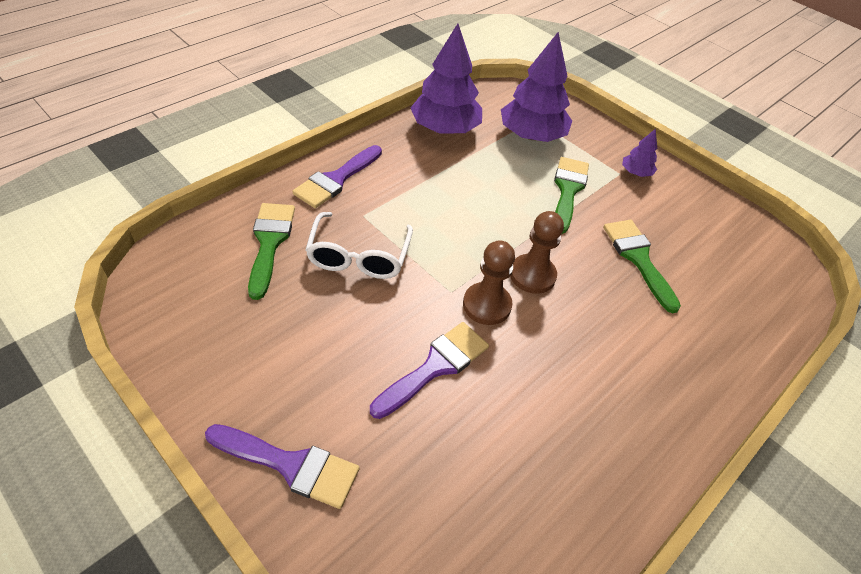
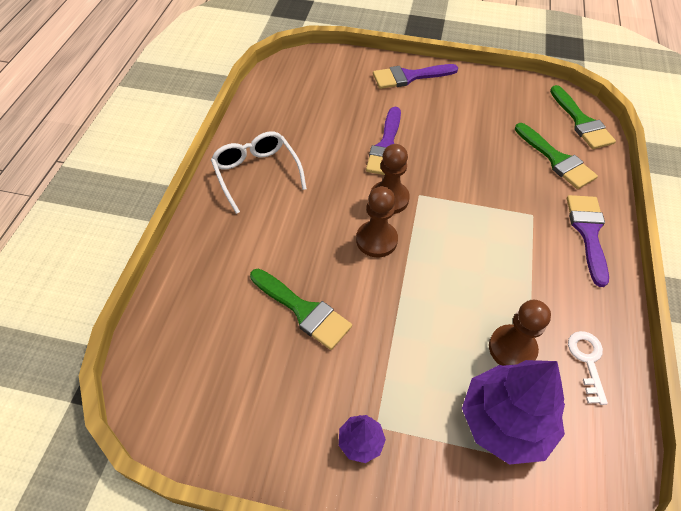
camera: 150 degrees right, 5 degrees up
(359, 256) = (497, 183): white glasses -> white glasses (256, 173)
(445, 128) = (587, 361): purple tree -> white key
(489, 157) = (512, 348): none -> brown pawn
(568, 190) = (411, 356): green brush -> green brush (581, 122)

